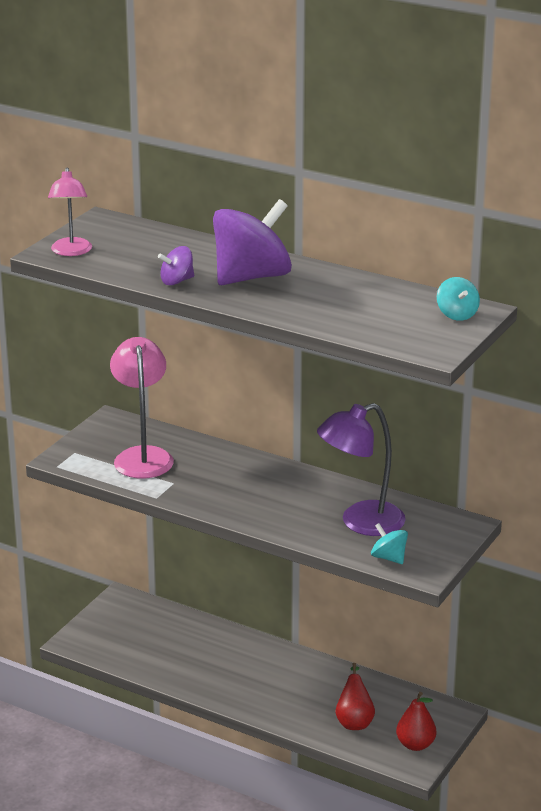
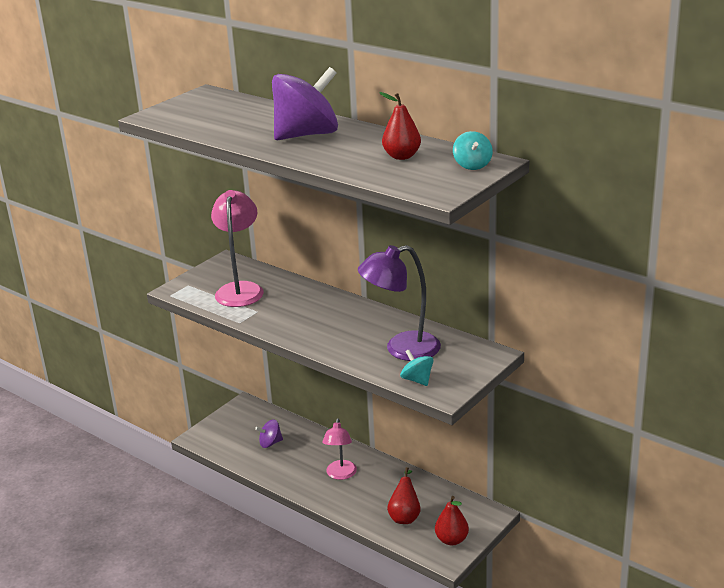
camera: 10 degrees right, 0 degrees up
(71, 252) = (168, 115): pink lamp -> pink lamp (340, 474)
(177, 281) = (243, 137): purple spinning top -> purple spinning top (270, 443)
(373, 304) = (401, 156): none -> red pear

